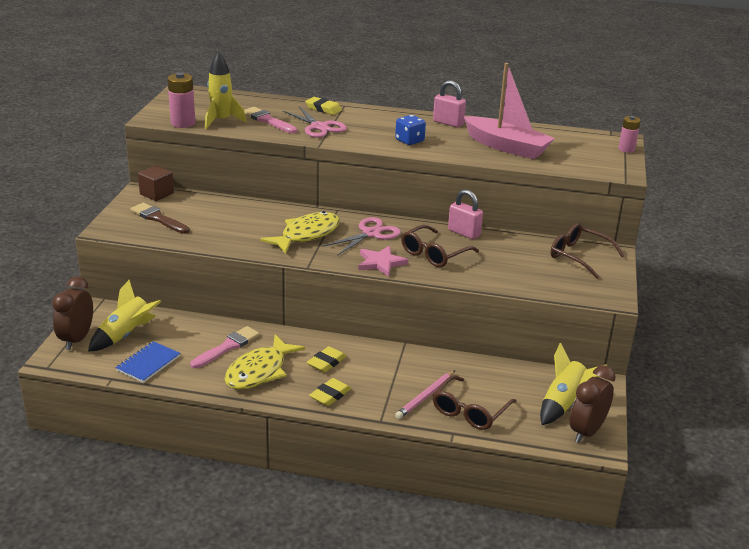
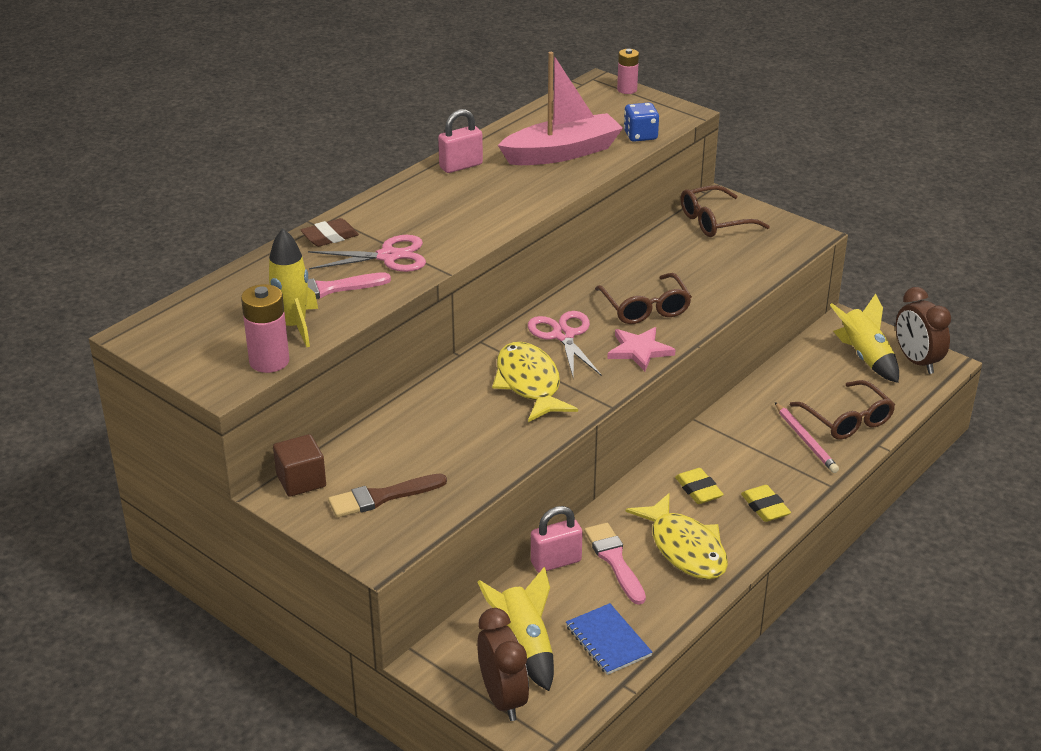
camera: 60 degrees left, 5 degrees up
(77, 339) = (503, 699): brown clock -> brown clock turned 150 degrees counterclockwise
(323, 109) = (330, 237): yellow eraser -> brown eraser
(409, 140) = (490, 206): blue dice -> blue dice (640, 135)
(464, 233) = (611, 272): pink padlock -> pink padlock (556, 562)

